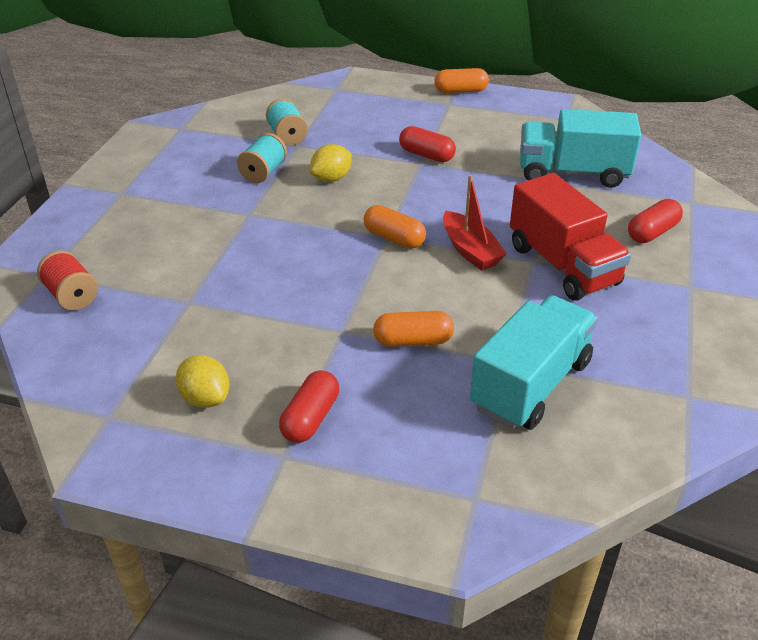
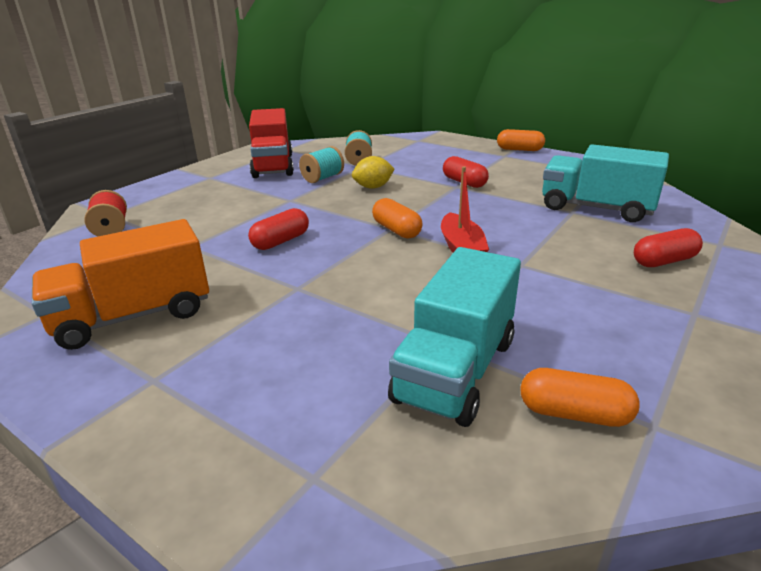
camera: 20 degrees right, 10 degrees down
(205, 398) = (133, 316): yellow lemon -> orange truck
(310, 418) = (207, 352): red capsule -> red capsule (281, 241)
(413, 341) = (357, 307): orange capsule -> orange capsule (574, 413)
(531, 384) = (455, 370): turquoise truck -> turquoise truck turned 150 degrees clockwise
(563, 265) = (550, 272): red truck -> red truck (273, 166)

